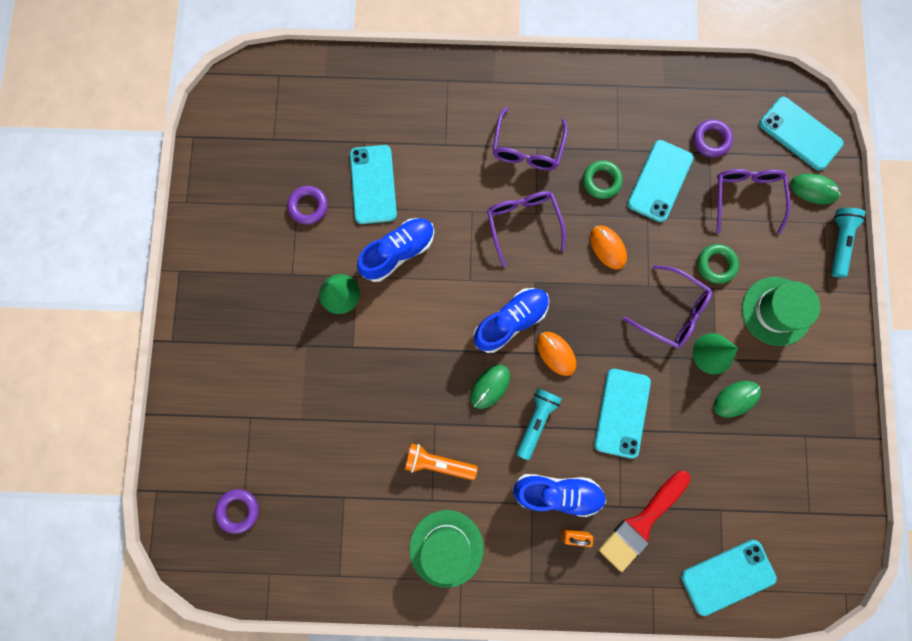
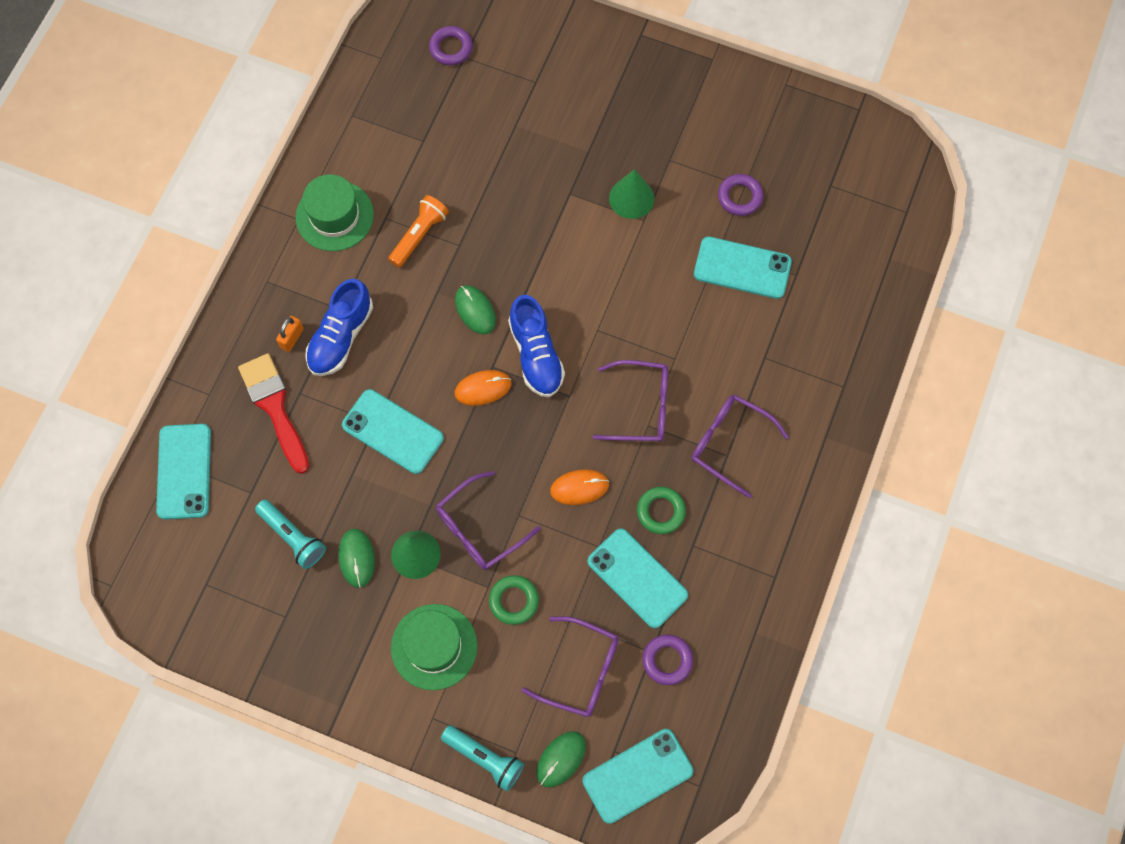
camera: 110 degrees right, 10 degrees down
(398, 252) = (655, 269): blue shoe -> none
(536, 421) = (421, 342): turquoise flashlight -> turquoise flashlight (293, 537)

